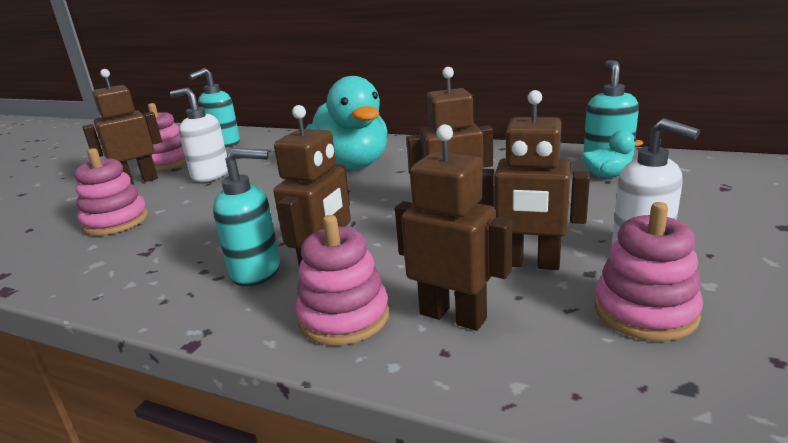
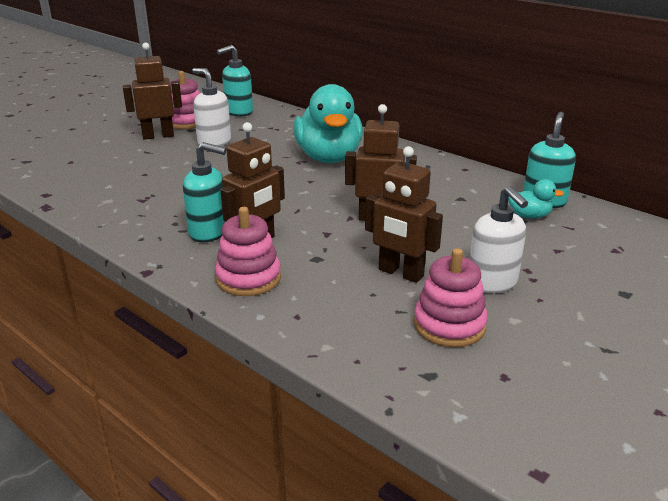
camera: 15 degrees right, 5 degrees up
(116, 221) = (130, 169): pink stacking toy -> none
(453, 316) = (319, 295): brown robot -> none

